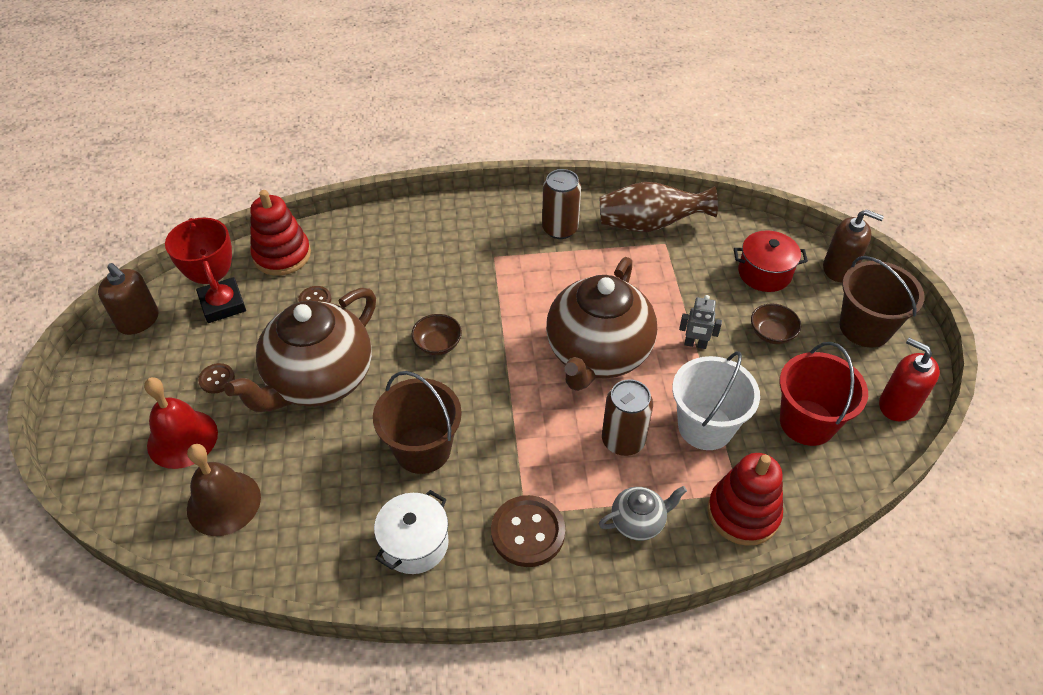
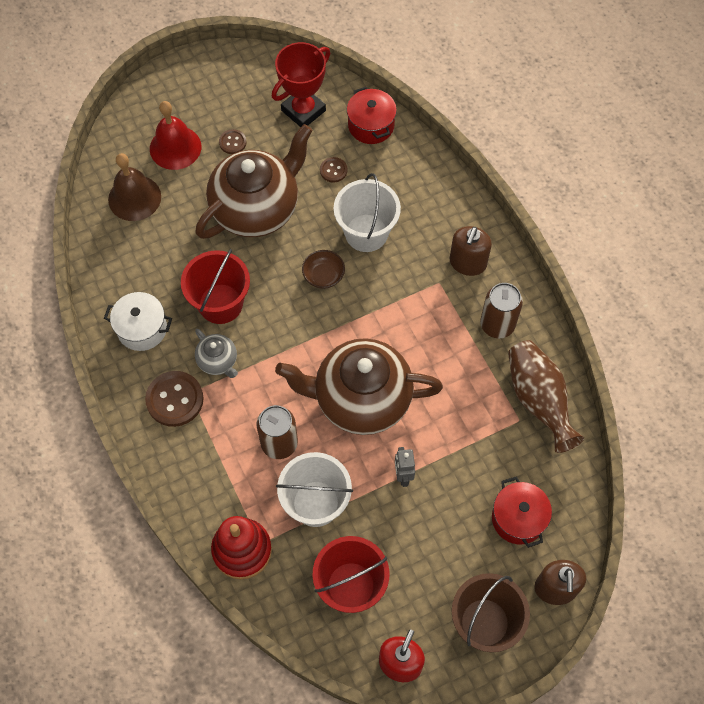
camera: 70 degrees right, 15 degrees up
(138, 320) = (266, 65): brown soap dispenser -> brown soap dispenser (467, 263)
(282, 255) = (371, 125): red stacking toy -> red pot
(319, 380) = (257, 208): brown teapot -> brown teapot turned 120 degrees clockwise
(406, 295) = (366, 233): none -> white bucket
(423, 449) = (220, 304): brown bucket -> red bucket
(638, 522) = (208, 474): grey teapot -> grey teapot (218, 361)
(772, 333) = (442, 539): brown bowl -> none

